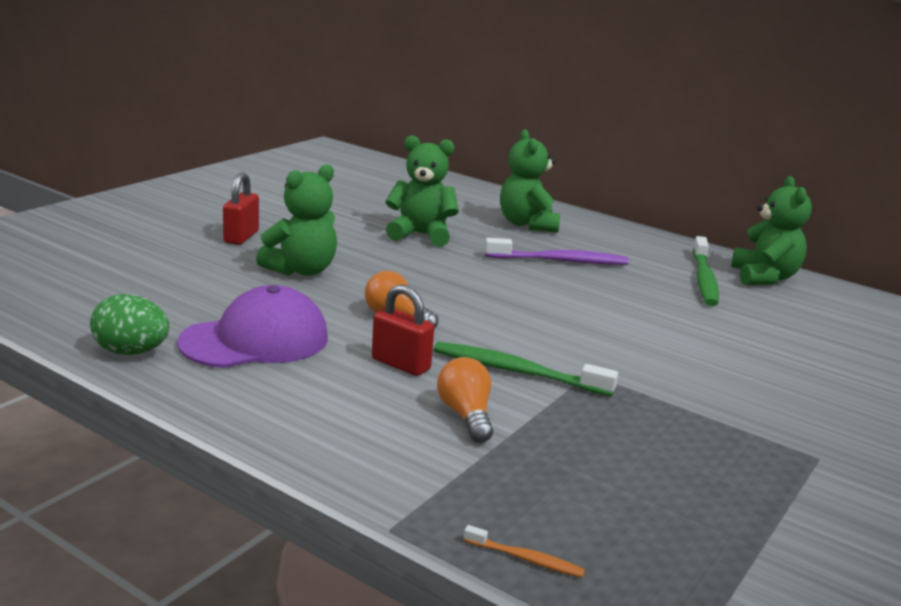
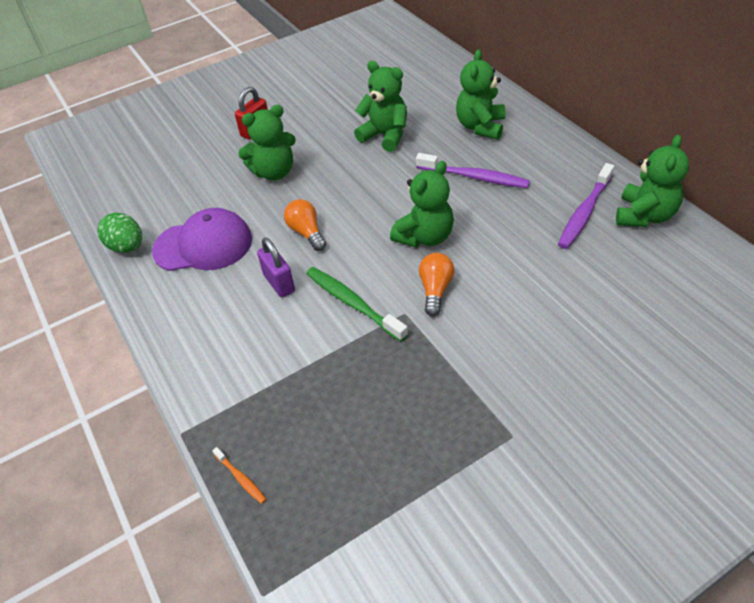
camera: 30 degrees right, 25 degrees up
(400, 364) = (279, 283): red padlock -> purple padlock
(466, 415) = (289, 342): orange light bulb -> orange light bulb (435, 290)
(550, 309) = (425, 237): none -> green teddy bear
(704, 279) = (584, 212): green toothbrush -> purple toothbrush

